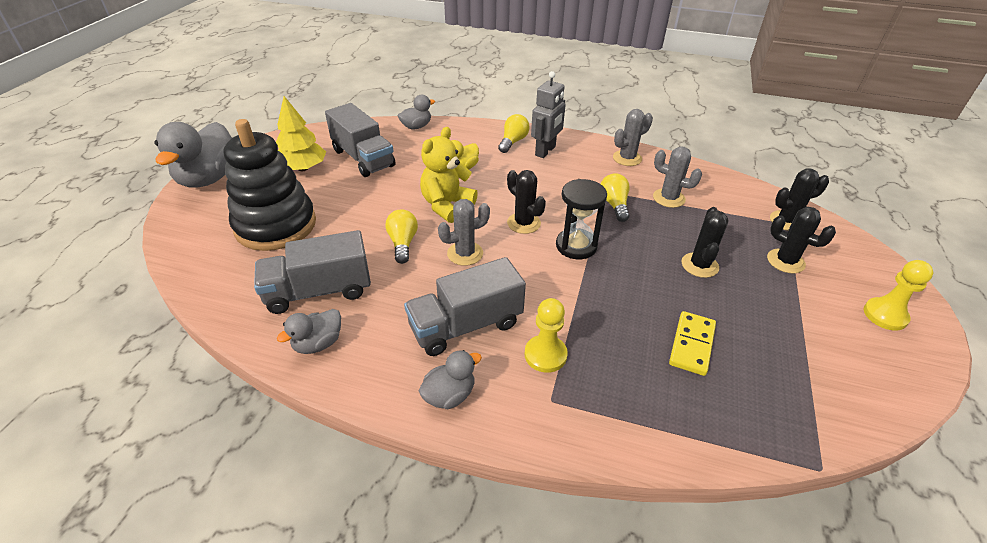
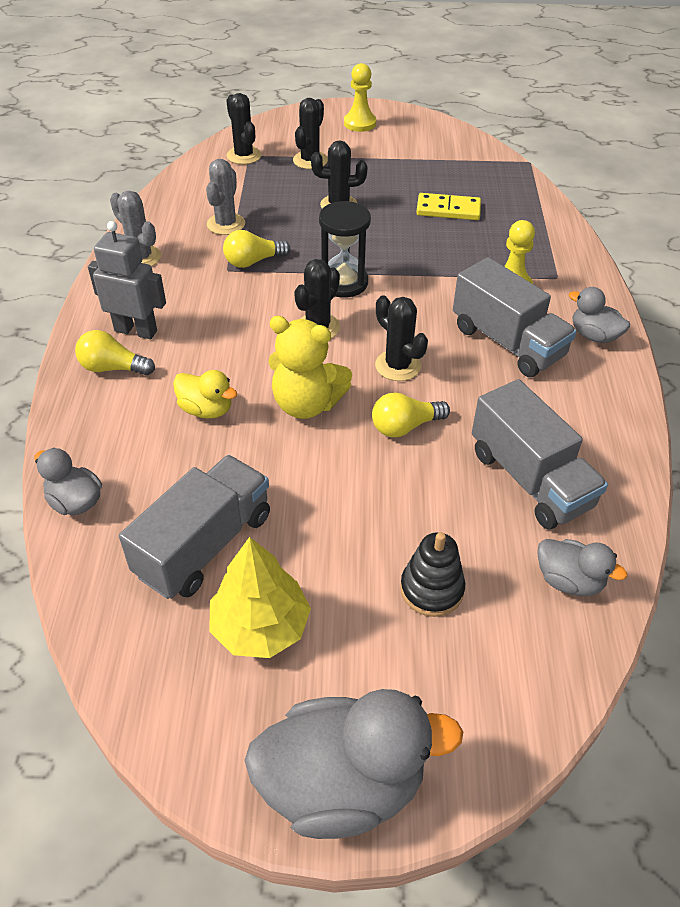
camera: 105 degrees left, 5 degrees up
(276, 225) = (431, 589): black stacking toy -> black stacking toy, size x0.48
(318, 343) = (602, 448): grey duck -> grey duck (569, 580)
(465, 253) = (398, 366): grey cactus -> black cactus

